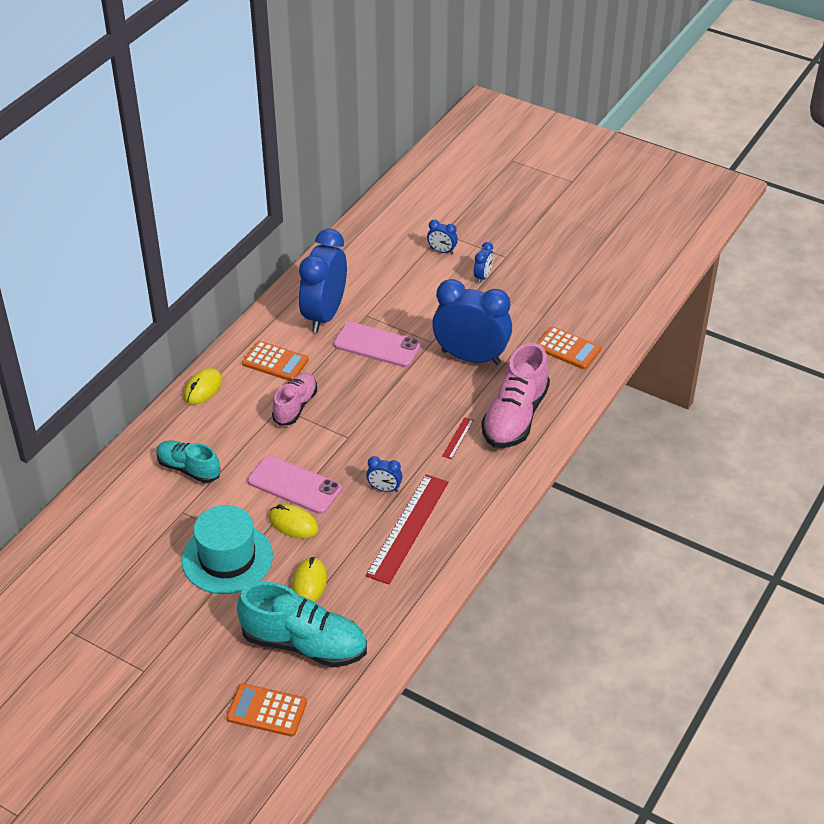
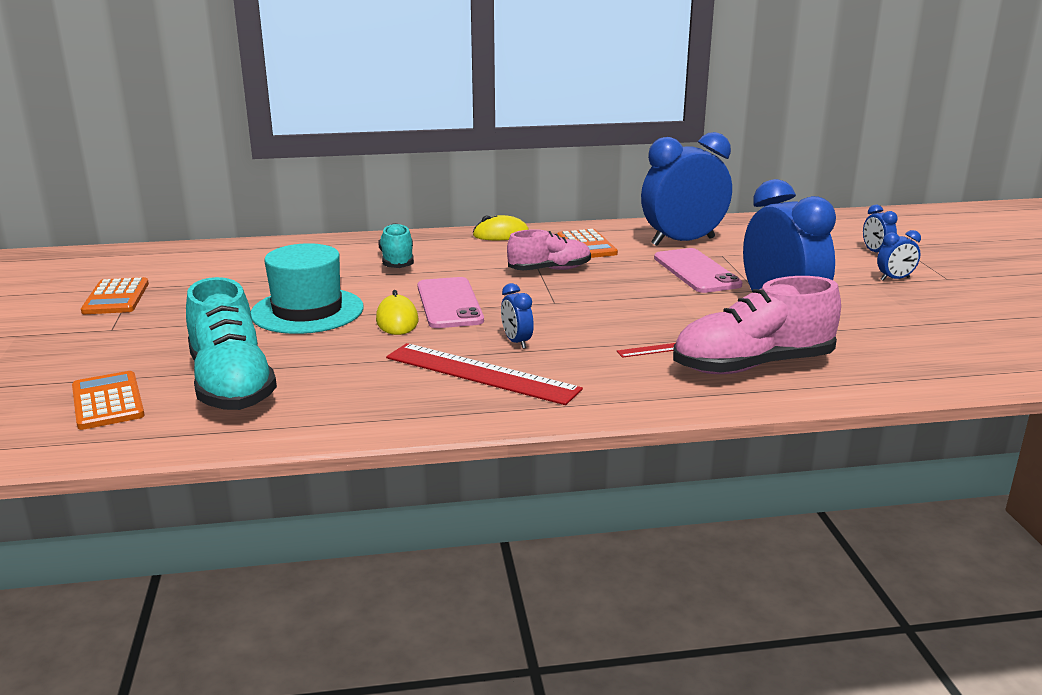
camera: 50 degrees right, 20 degrees down
(309, 583) = (325, 356): yellow mouse -> none
(407, 528) = (481, 373): red ruler -> red ruler turned 45 degrees clockwise
(567, 349) = (915, 353): orange calculator -> orange calculator (116, 297)

